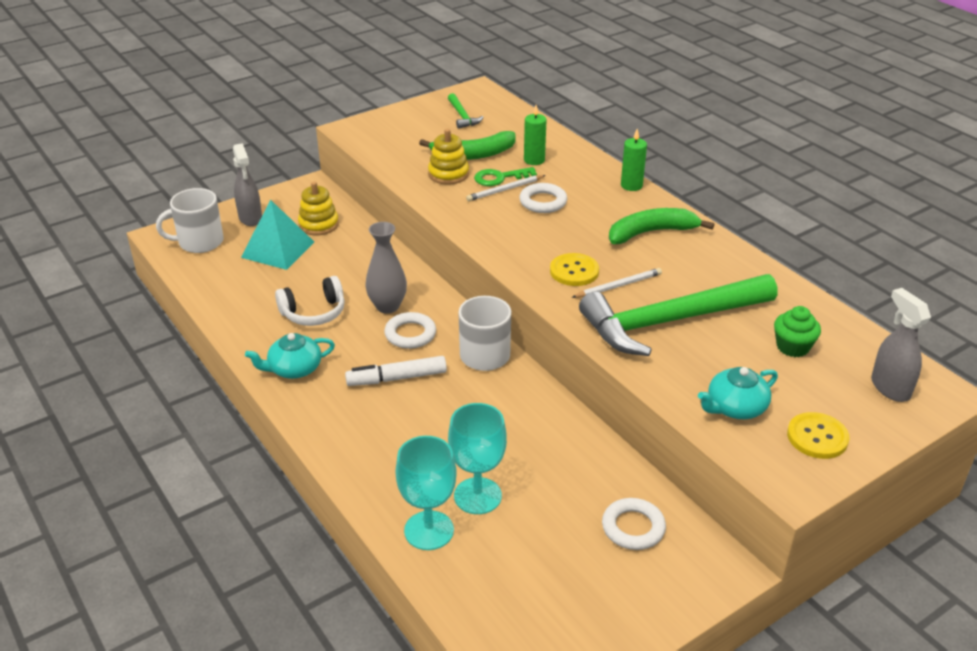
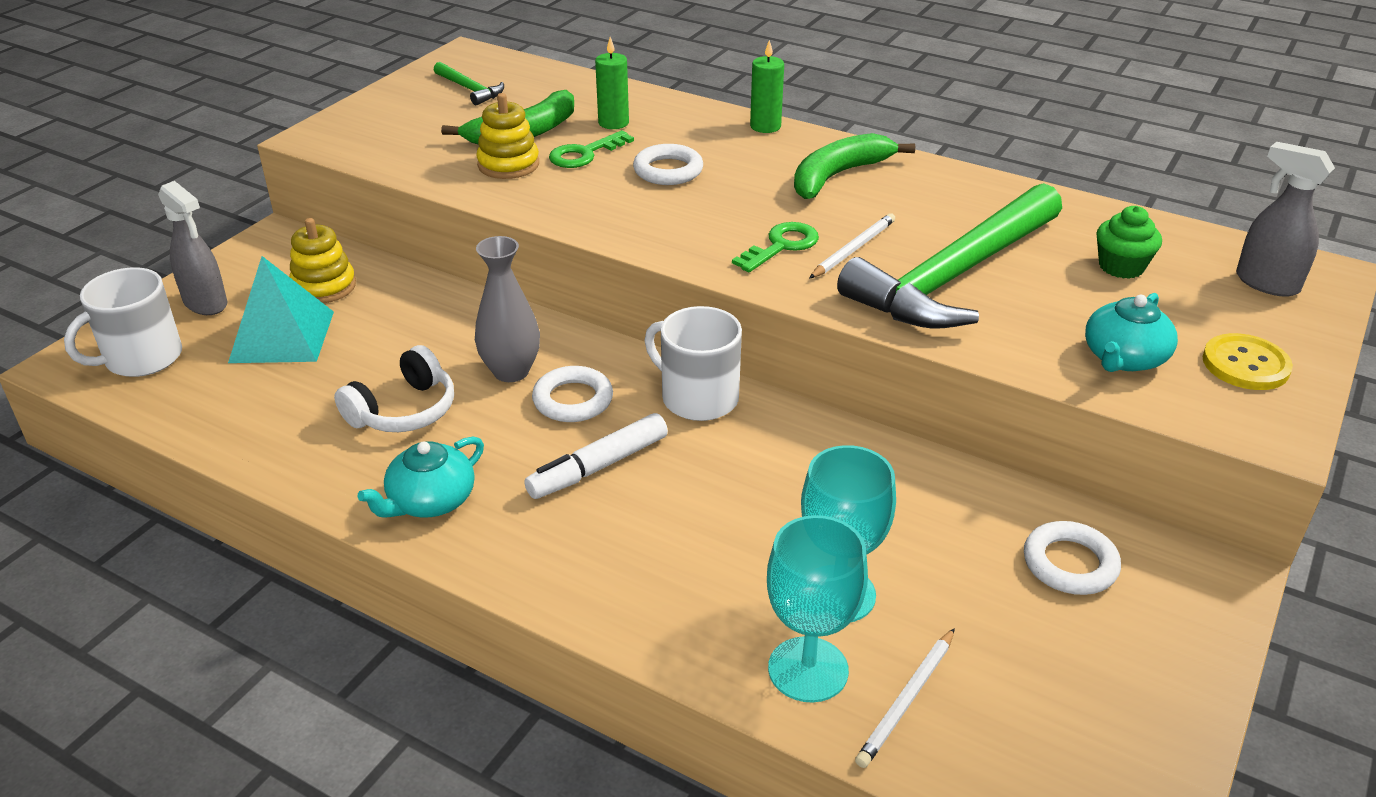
camera: 25 degrees left, 0 degrees up
(505, 190) = (604, 167): white pencil -> white pencil (907, 700)
(574, 271) = (781, 246): yellow button -> green key

